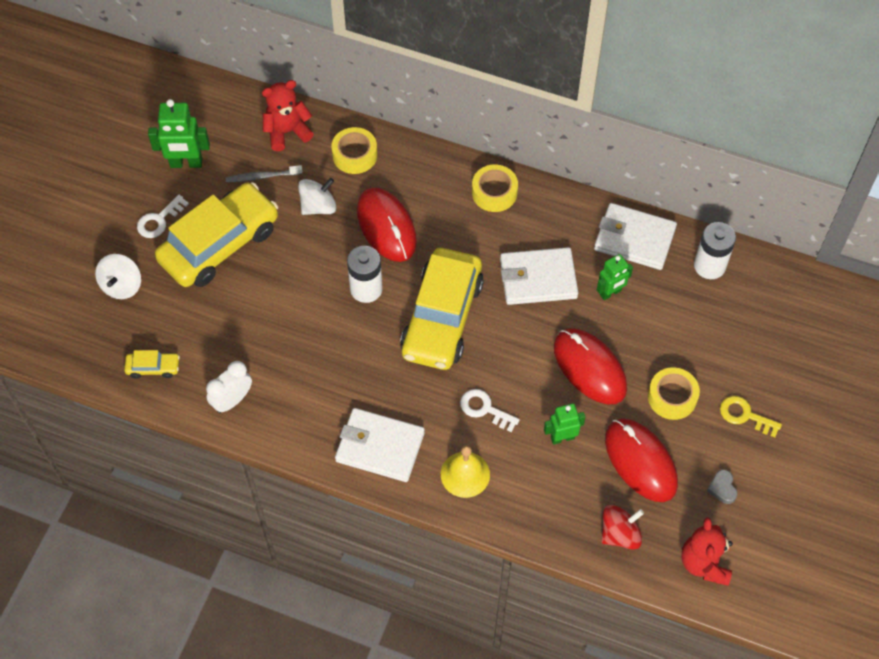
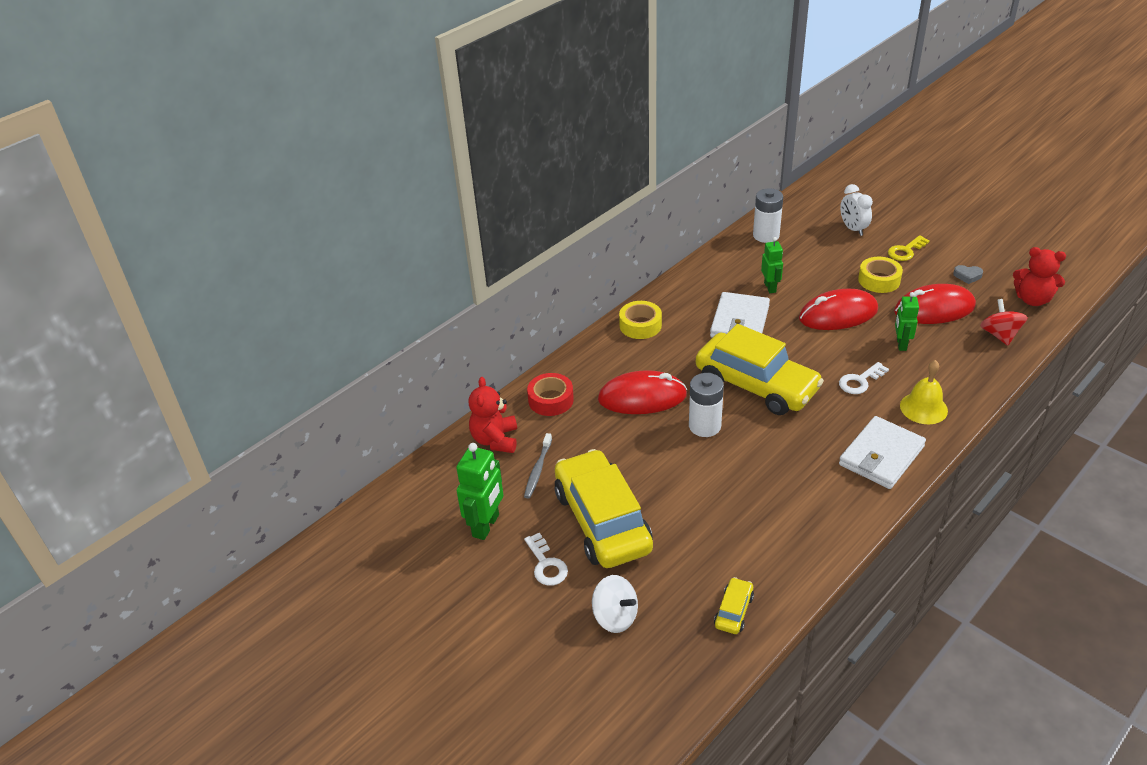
camera: 65 degrees left, 20 degrees down
(232, 400) = (796, 552): white clock -> white clock (853, 229)
(318, 206) = (595, 437): white spinning top -> none
(354, 155) = (551, 400): yellow tape -> red tape
(634, 239) = (724, 264): white wallet -> none

